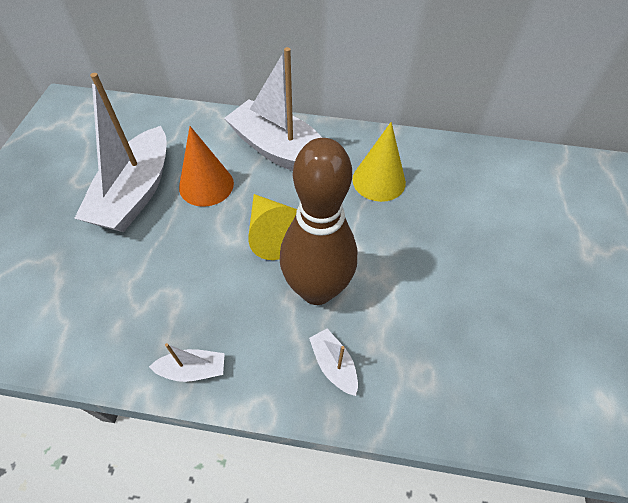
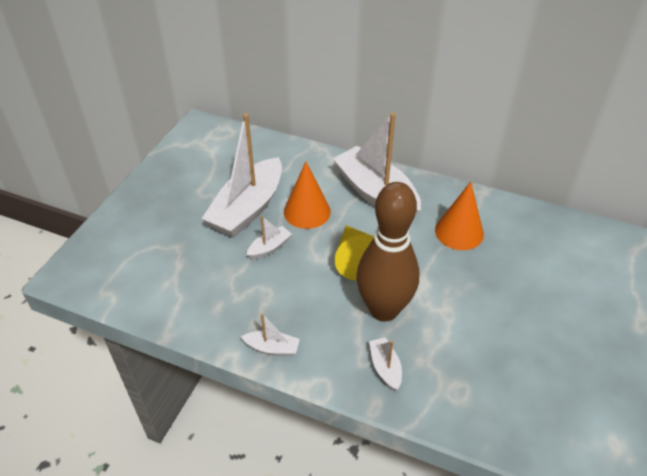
camera: 15 degrees right, 10 degrees down
(169, 237) = (269, 248): none -> white boat
(379, 180) = (459, 232): yellow cone -> orange cone

